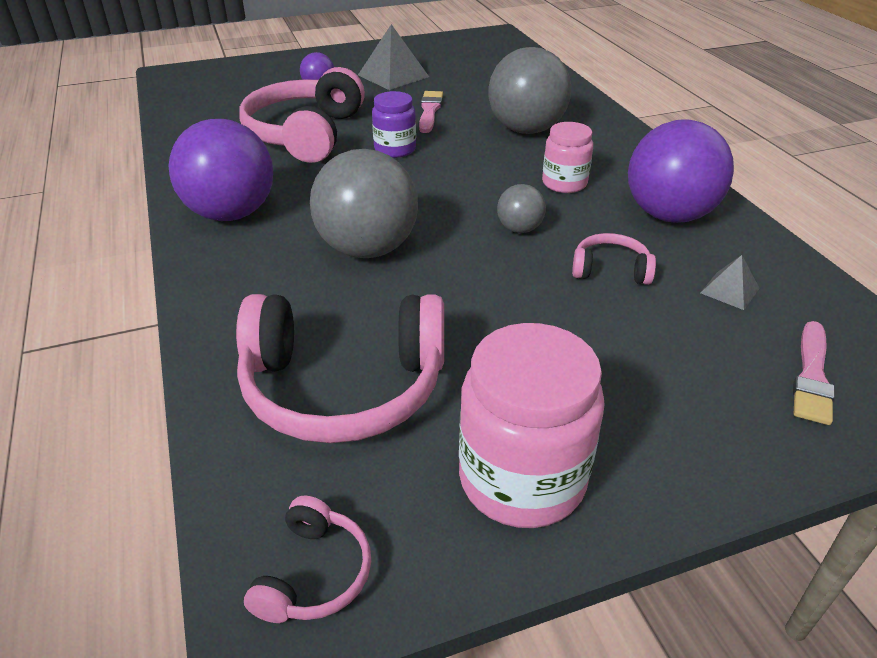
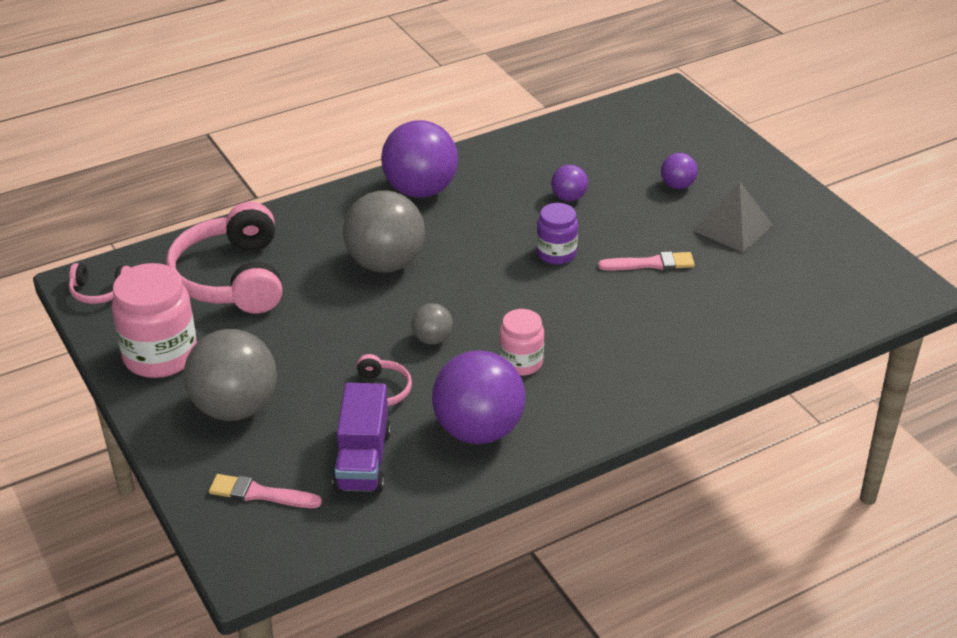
camera: 80 degrees right, 0 degrees up
(305, 134) = (568, 198): pink headphones -> purple ball
(526, 130) = (630, 332): grey ball -> grey ball (235, 408)
(730, 290) = (363, 460): grey pyramid -> purple truck

